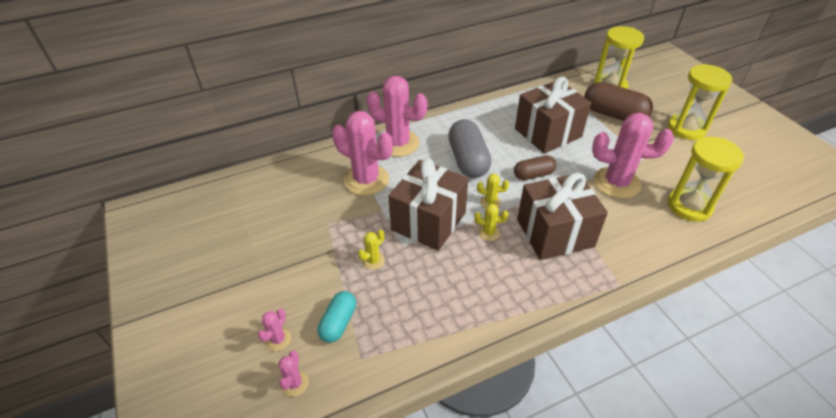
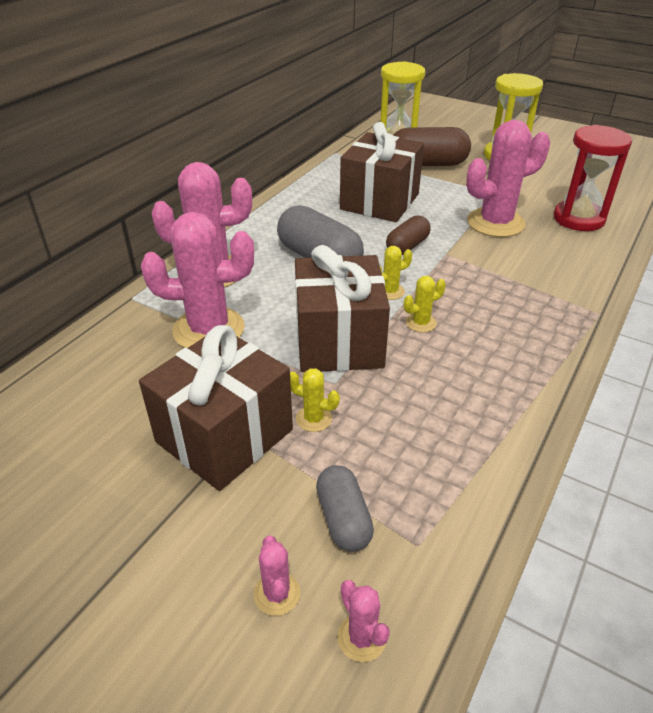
camera: 35 degrees left, 5 degrees down
(338, 323) = (343, 519): turquoise capsule -> grey capsule
(373, 261) = (314, 419): yellow cactus -> yellow cactus turned 75 degrees counterclockwise
(555, 233) = (488, 293): brown gift -> brown gift (224, 435)
(689, 206) = (578, 219): yellow hourglass -> red hourglass

